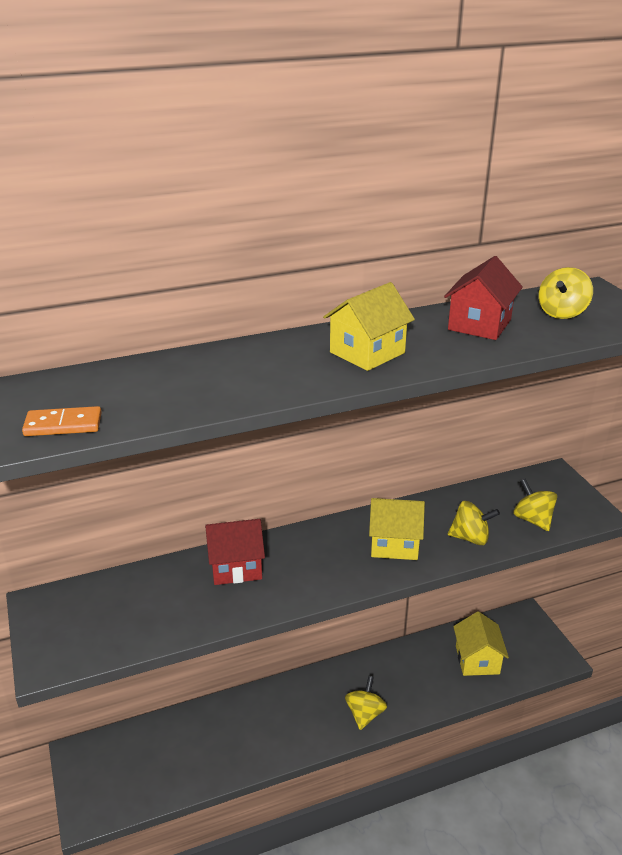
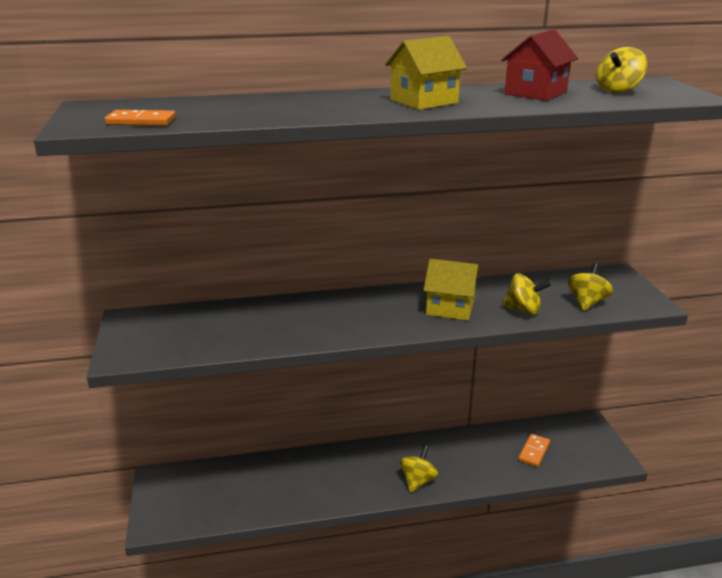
camera: 10 degrees right, 5 degrees down
(236, 566) = (302, 310): red house -> none
(477, 660) = (534, 452): yellow house -> orange domino
(532, 519) = (587, 302): yellow spinning top -> yellow spinning top turned 45 degrees clockwise

